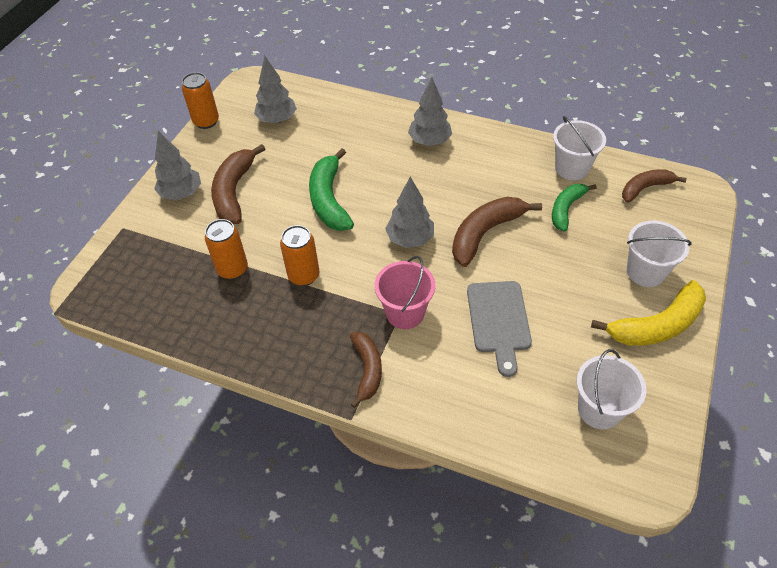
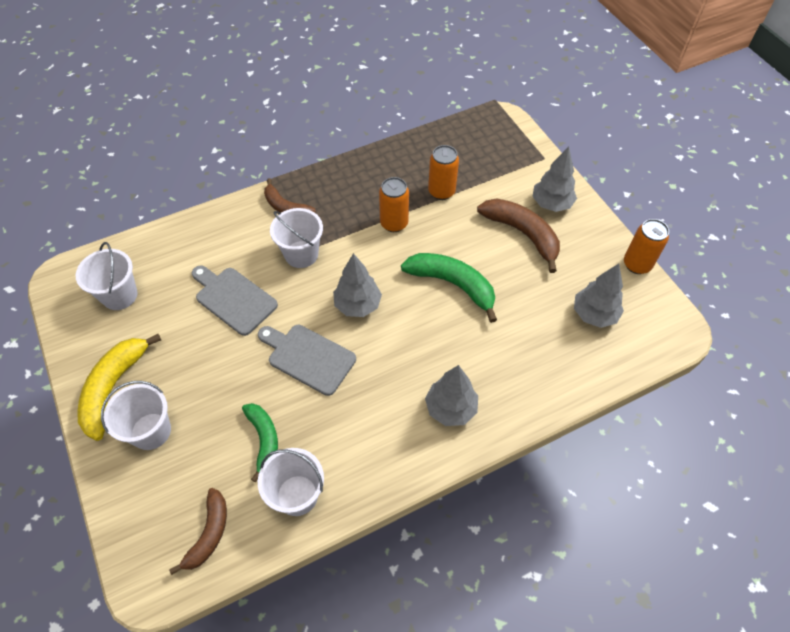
camera: 130 degrees right, 5 degrees up
(405, 313) = (301, 254): pink bucket -> white bucket
(485, 233) = (308, 357): brown banana -> grey cutting board

